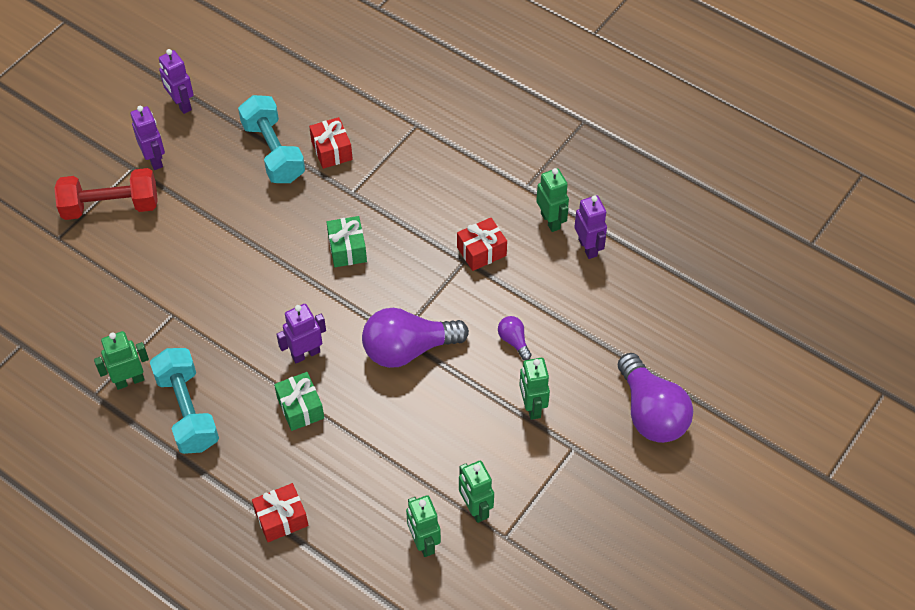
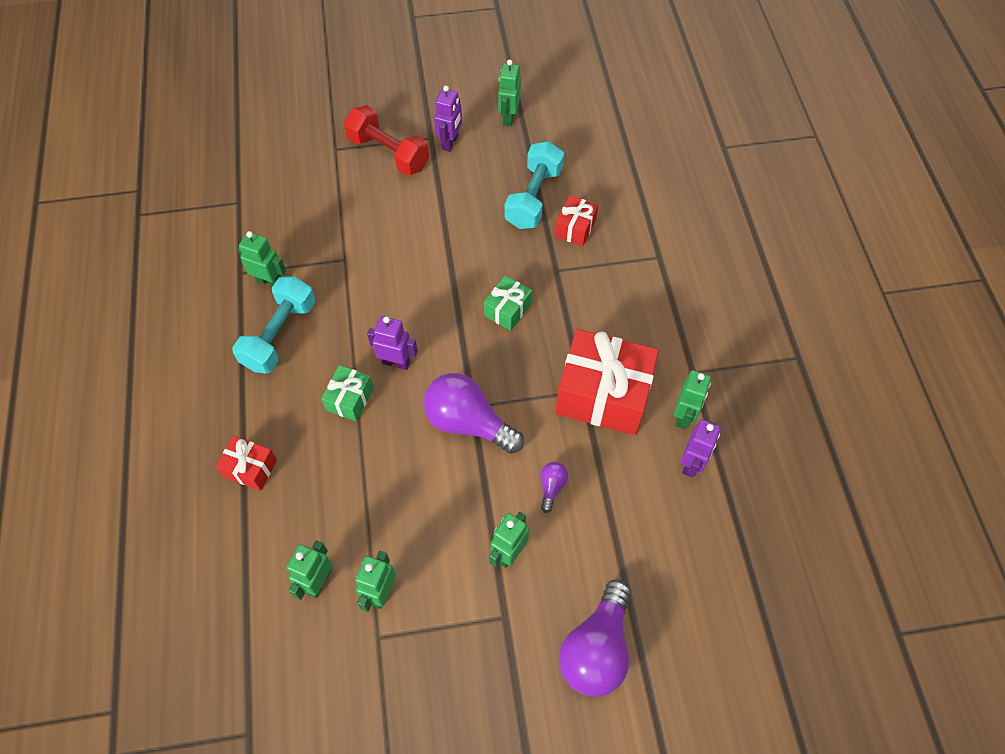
camera: 45 degrees right, 5 degrees up
(181, 104) = (508, 117): purple robot -> green robot
(481, 251) = (603, 394): red gift -> red gift, size x2.05

